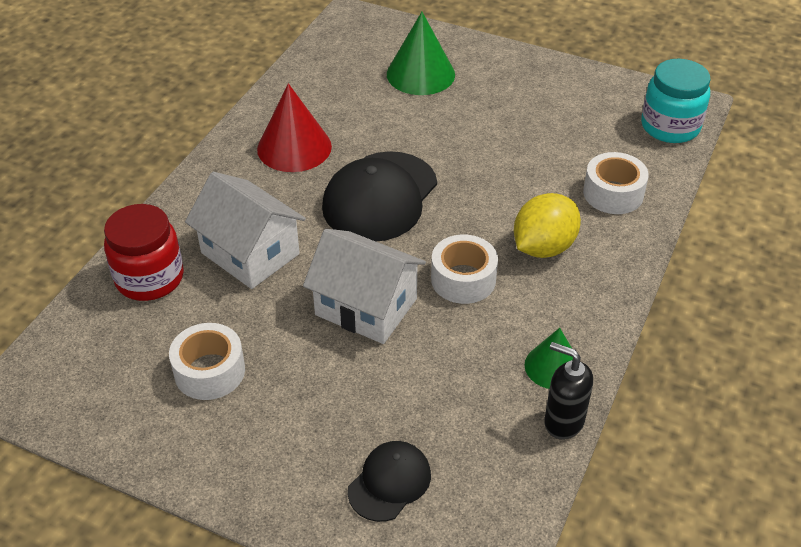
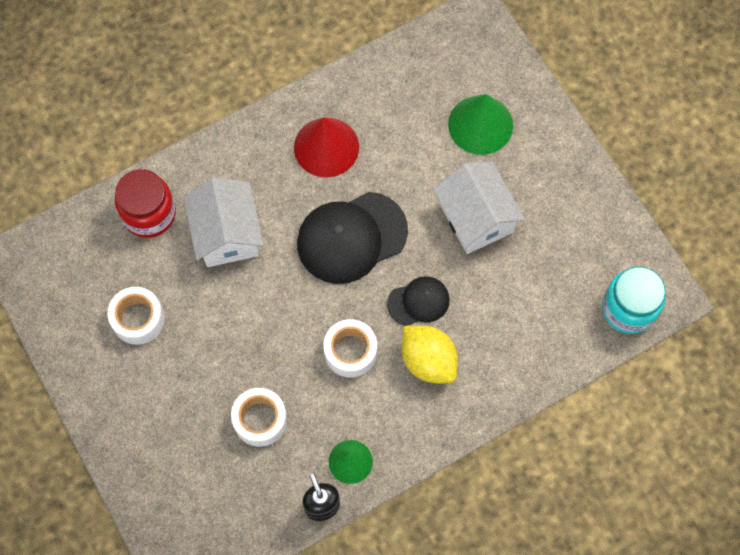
camera: 35 degrees right, 25 degrees up
(366, 307) = (269, 332): white house -> white house (476, 218)
(389, 482) = (187, 474): black cap -> black cap (418, 302)
(543, 247) = (428, 360): yellow lemon -> yellow lemon turned 60 degrees clockwise
(613, 193) = (522, 345): white tape -> white tape (260, 420)

